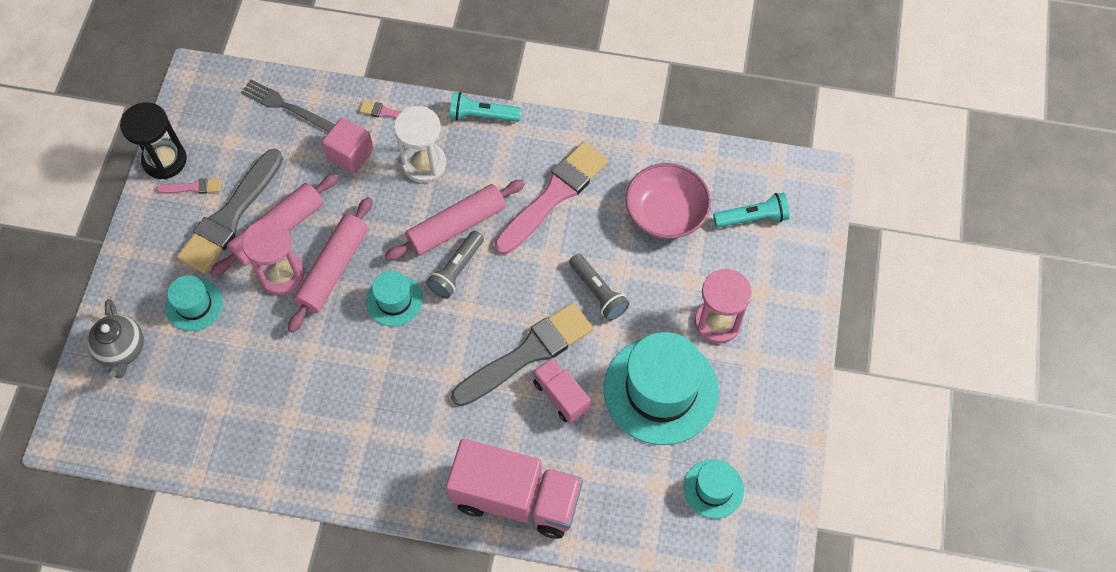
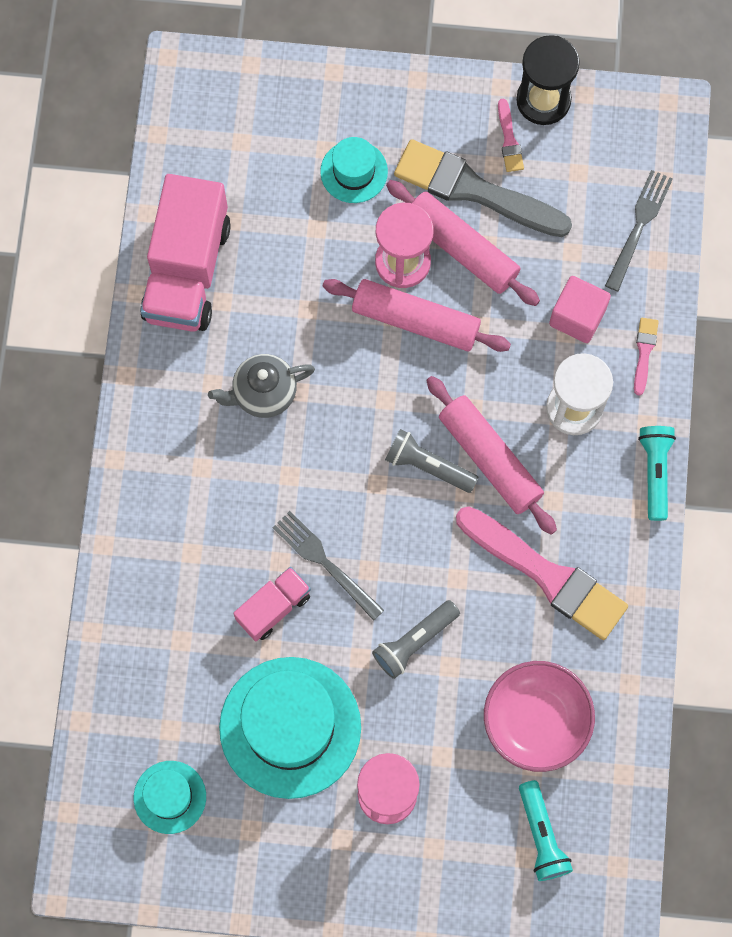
camera: 85 degrees right, 10 degrees up
(122, 350) = (290, 105): grey teapot -> grey teapot (263, 394)
(394, 300) = (381, 397): turquoise hat -> none
(516, 498) = (144, 567): pink truck -> pink truck (187, 271)
(527, 354) = (324, 562): grey brush -> grey fork

